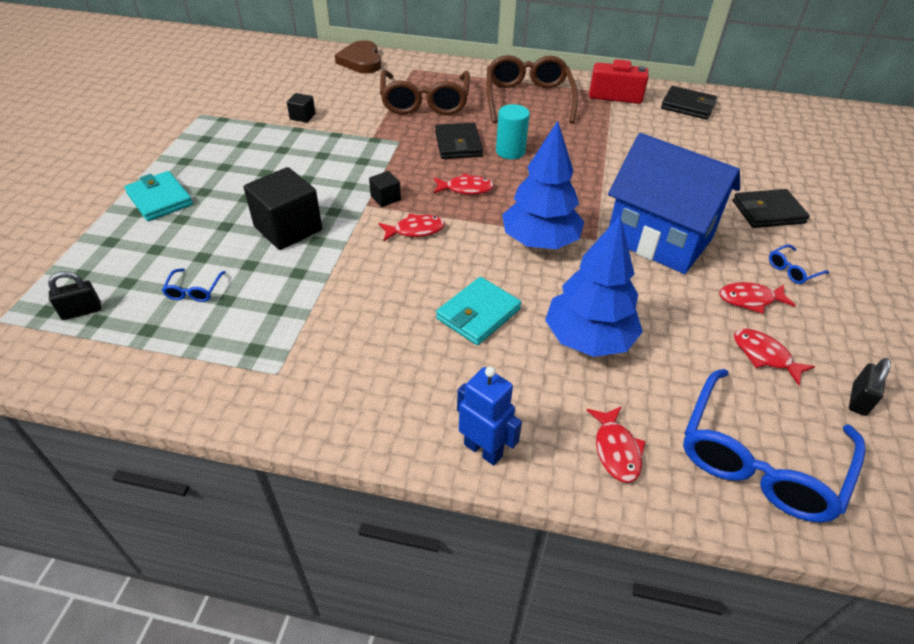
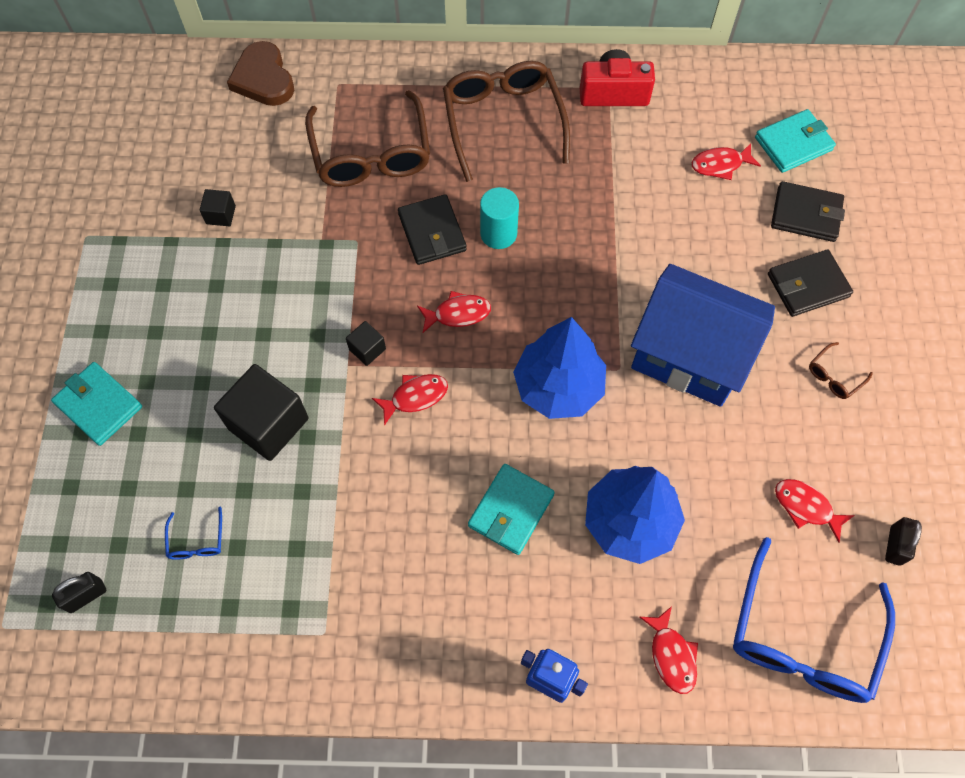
camera: 10 degrees left, 20 degrees up
(688, 106) = (707, 99): black wallet -> black wallet (806, 214)
(750, 299) = (790, 430): red fish -> red fish (720, 165)
(756, 135) = (793, 144): none -> turquoise wallet
(793, 270) = (834, 376): blue glasses -> brown glasses

